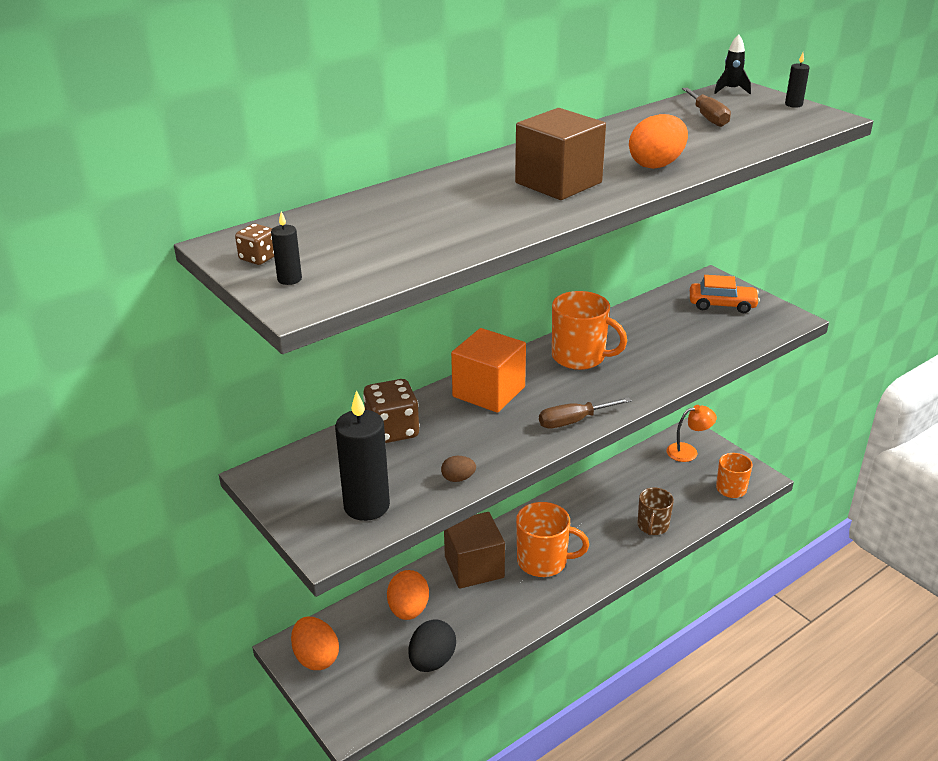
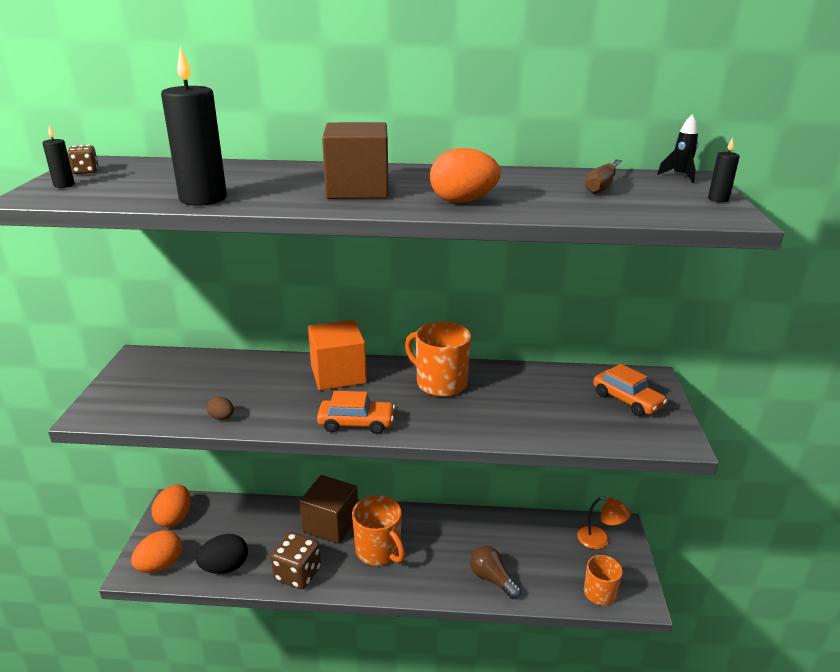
camera: 40 degrees right, 5 degrees down
(366, 506) = (149, 403): black candle -> black candle (203, 199)
(392, 430) = (242, 368): brown dice -> brown dice (298, 574)
(408, 610) = (257, 525): orange egg -> orange egg (160, 565)
(573, 421) = (356, 423): brown screwdriver -> orange car
(580, 357) = (440, 383): orange mug -> orange mug turned 150 degrees clockwise
(652, 526) = (492, 579): brown mug -> brown light bulb

